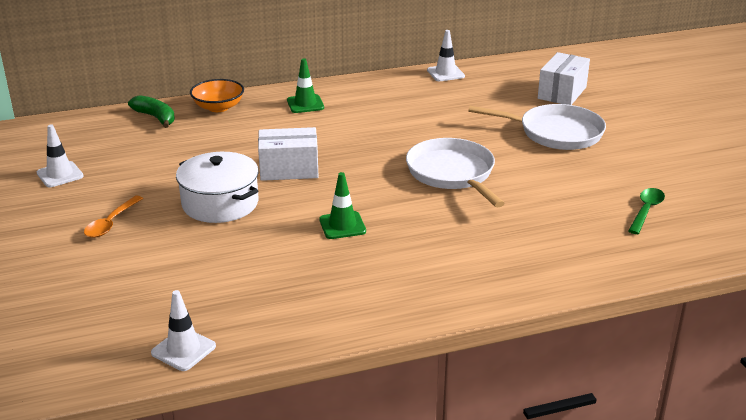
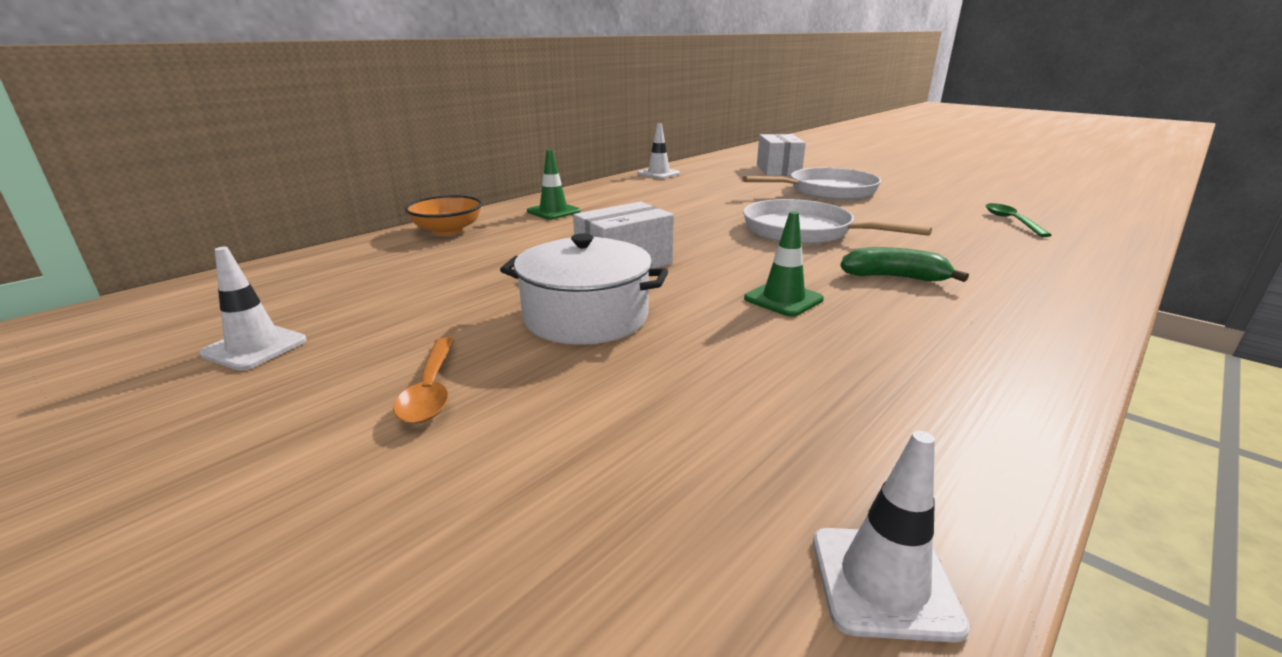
camera: 30 degrees left, 5 degrees down
(156, 117) = (367, 253): green banana -> green banana (894, 277)

